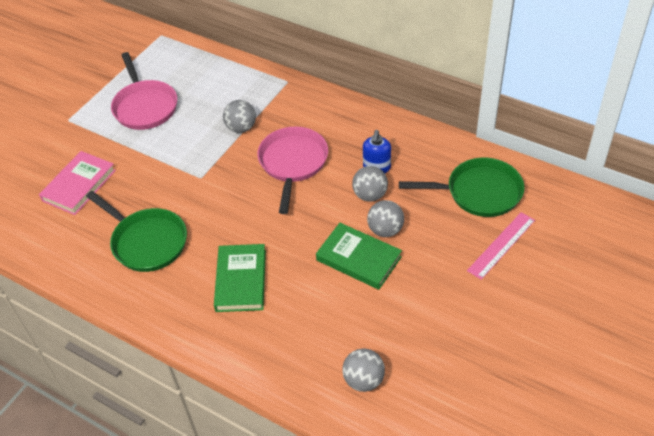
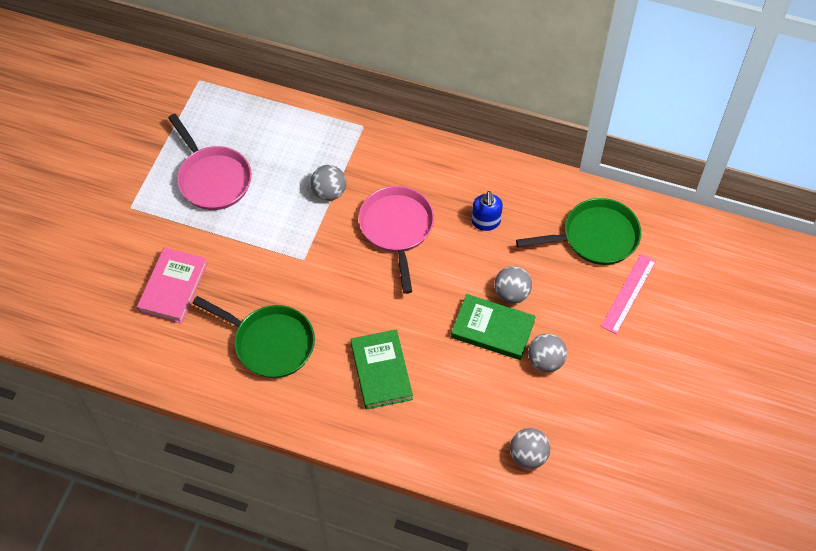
camera: 15 degrees left, 10 degrees up
(370, 195) = (486, 255): grey ball -> grey ball (545, 361)

